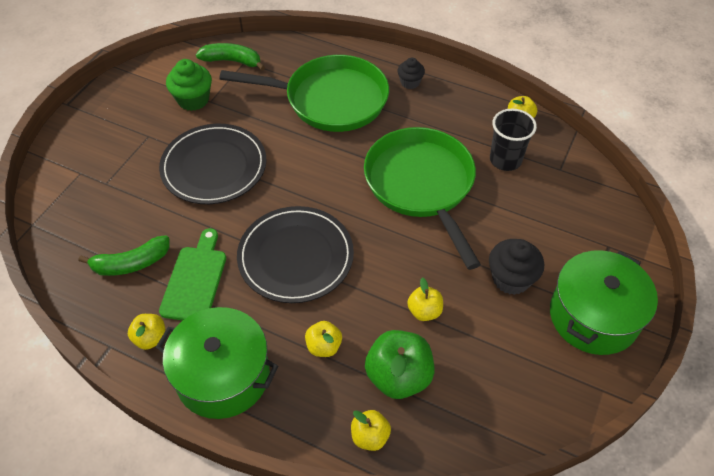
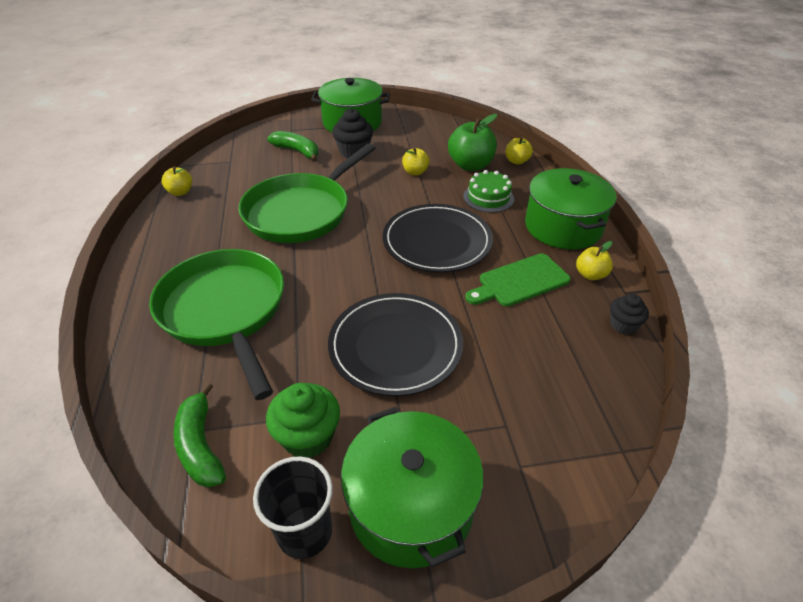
camera: 125 degrees left, 10 degrees down
(114, 119) = (411, 505): none -> green pot
(131, 263) = (556, 331): green banana -> green banana (297, 151)
(324, 346) = (488, 197): yellow apple -> green cake
(410, 82) = (160, 267): black cupcake -> black cupcake (623, 325)
(505, 160) = (238, 184): black cup -> black cup (305, 532)

